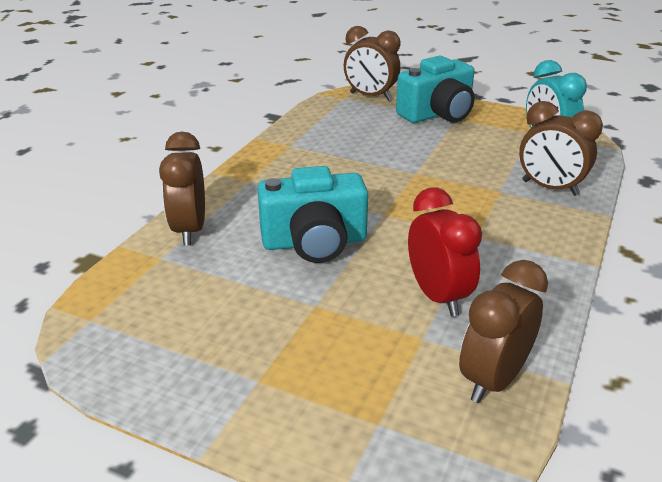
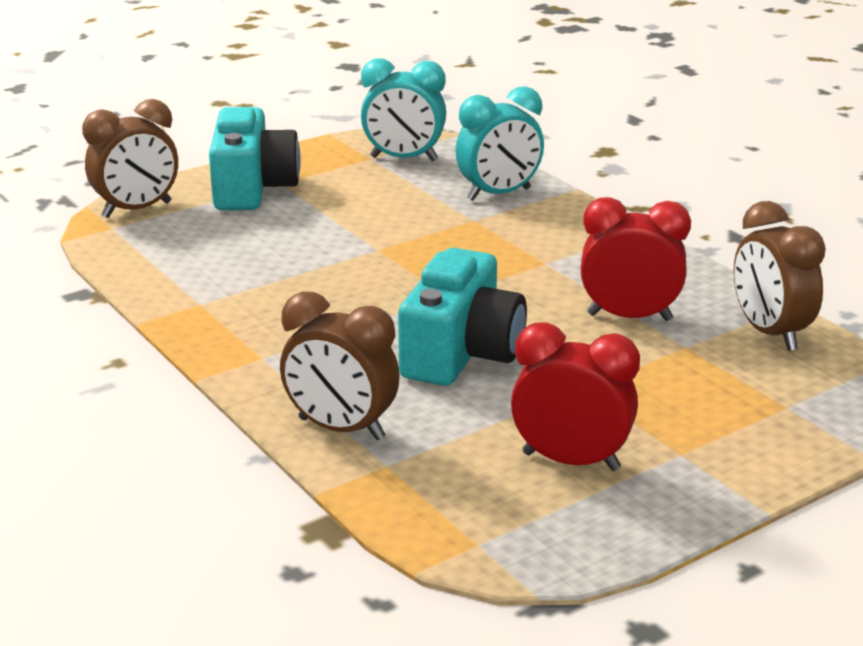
camera: 60 degrees left, 5 degrees down
(210, 329) = (570, 461): none -> red clock
(550, 188) = (498, 194): brown clock -> turquoise clock

